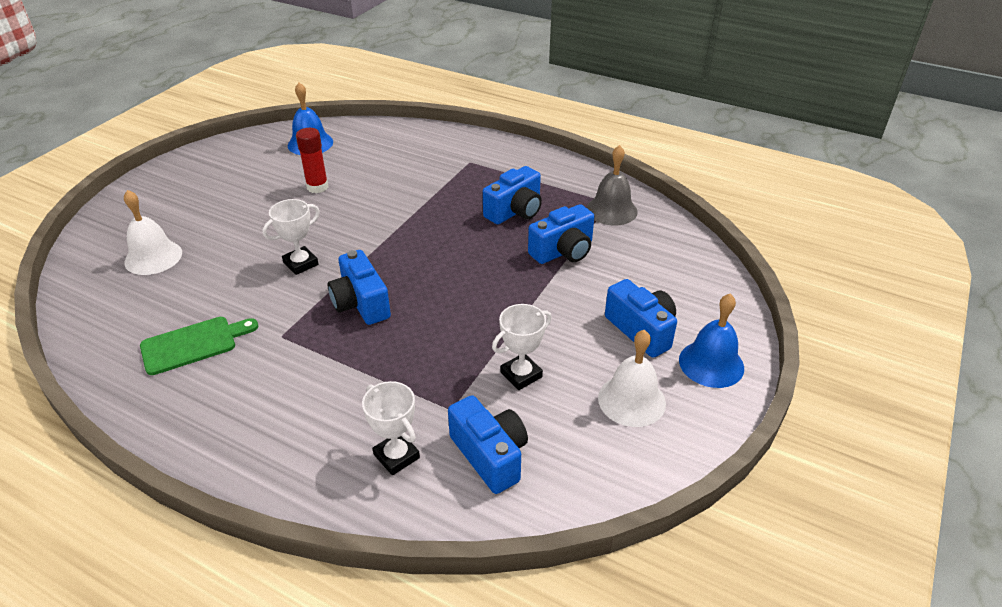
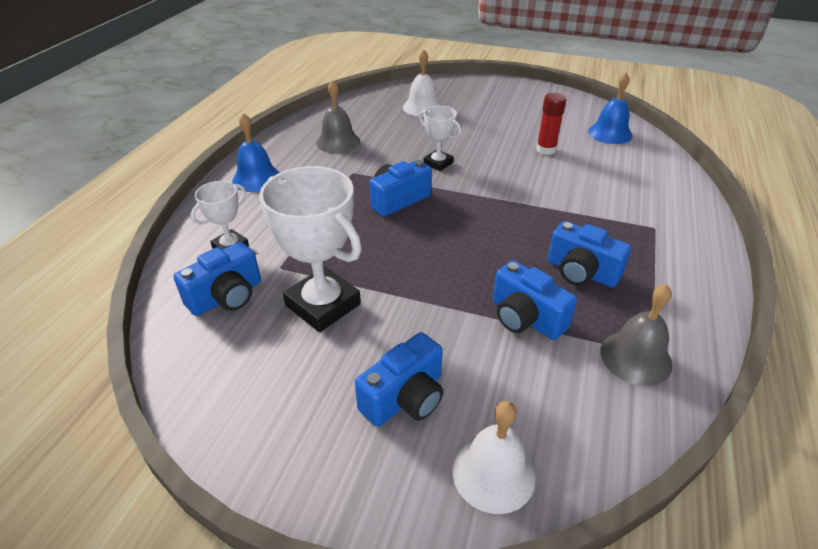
camera: 80 degrees right, 0 degrees up
(194, 344) = (338, 142): green cutting board -> grey bell
(521, 375) = (323, 305): white trophy -> white trophy, size x1.85
(631, 400) = (292, 392): white bell -> white bell (493, 473)
(711, 363) = (357, 473): blue bell -> blue bell (256, 178)

